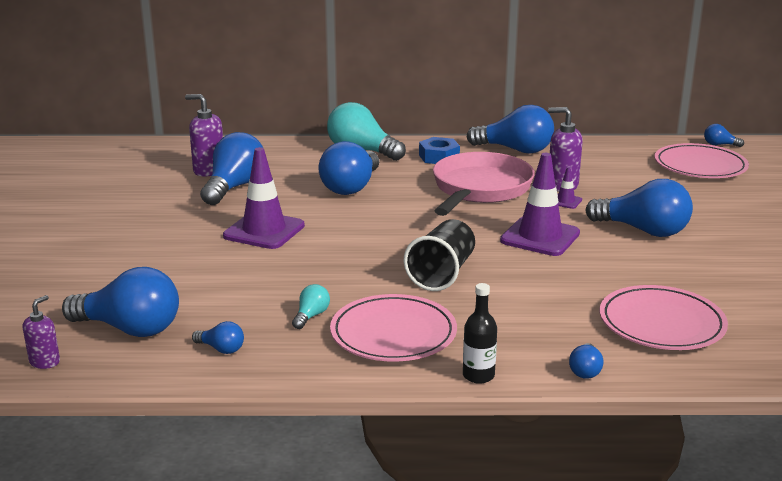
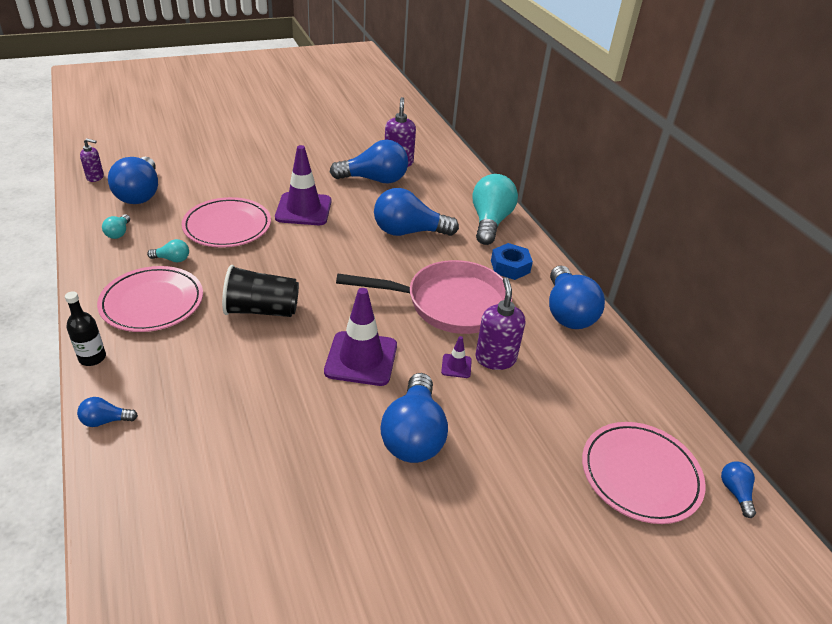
camera: 65 degrees right, 15 degrees up
(221, 349) = (119, 233): blue light bulb -> turquoise light bulb
(661, 323) = (202, 467): pink plate -> pink plate (227, 226)

